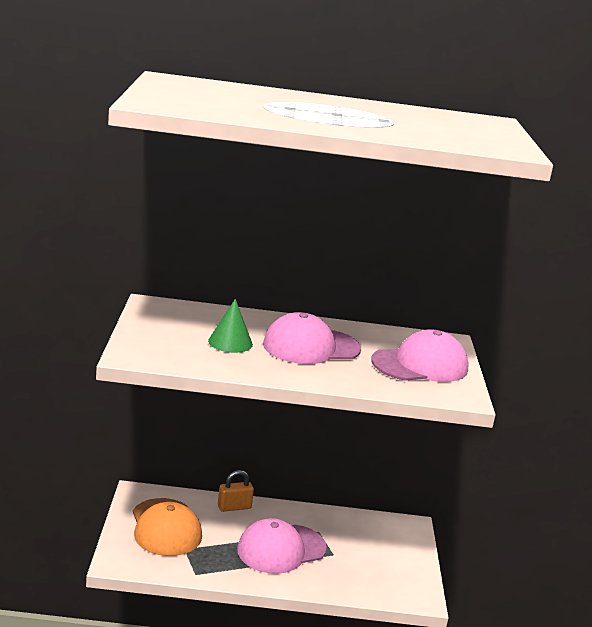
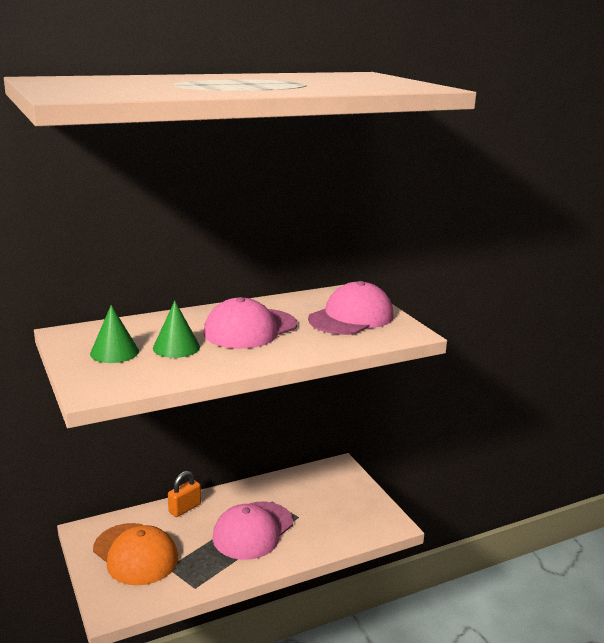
camera: 25 degrees left, 0 degrees up
(176, 331) = (114, 352): none -> green cone

